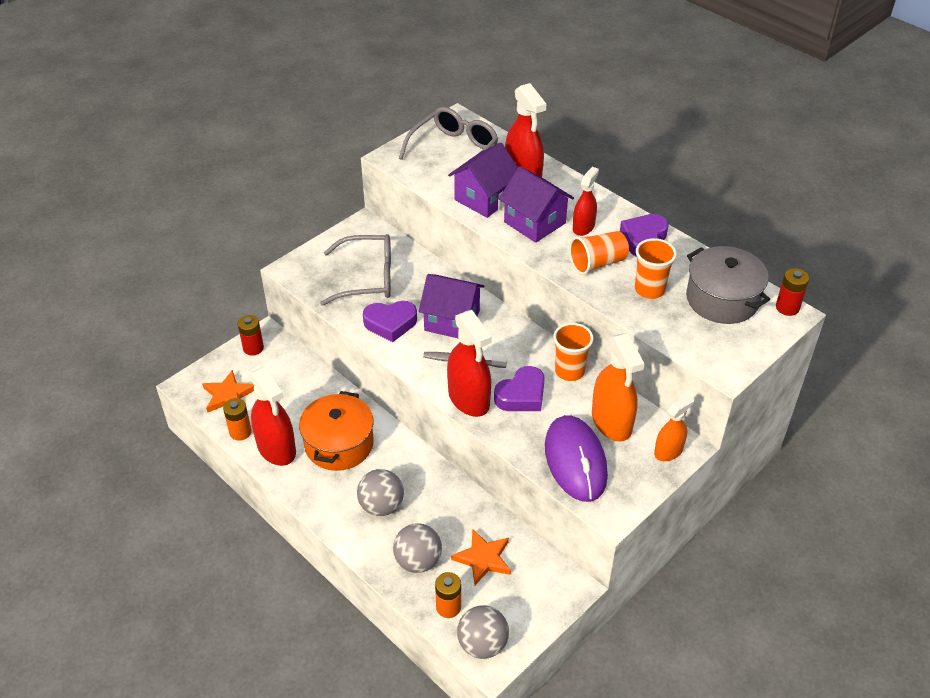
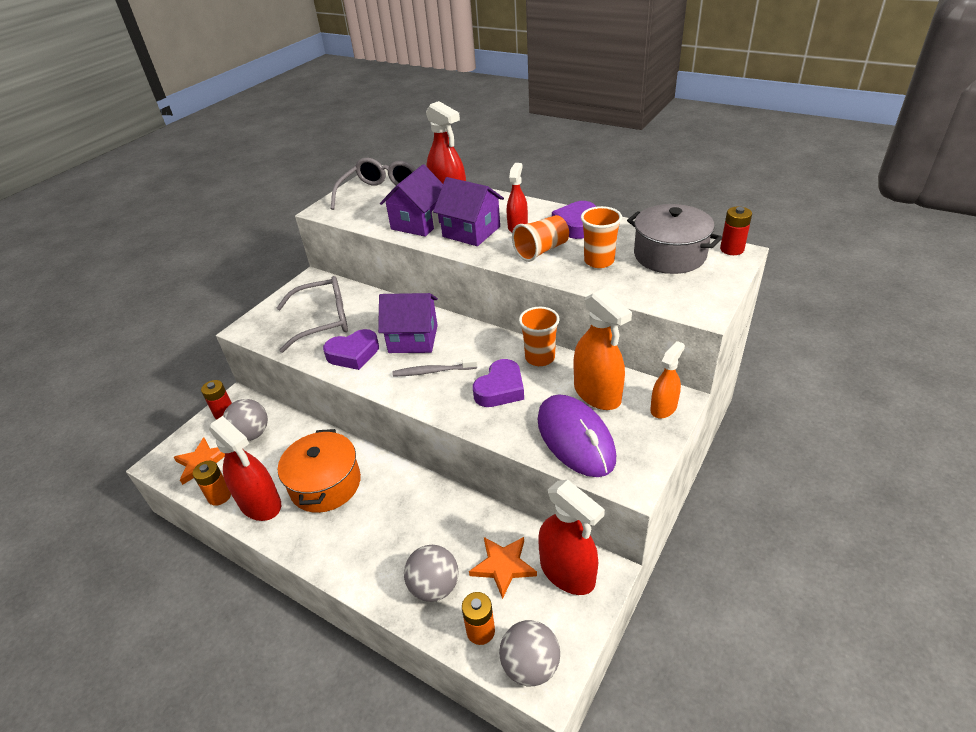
camera: 10 degrees left, 5 degrees down
(381, 506) = (382, 536): grey ball -> grey ball (251, 434)
(469, 399) = (449, 404): red spray bottle -> red spray bottle (567, 572)

